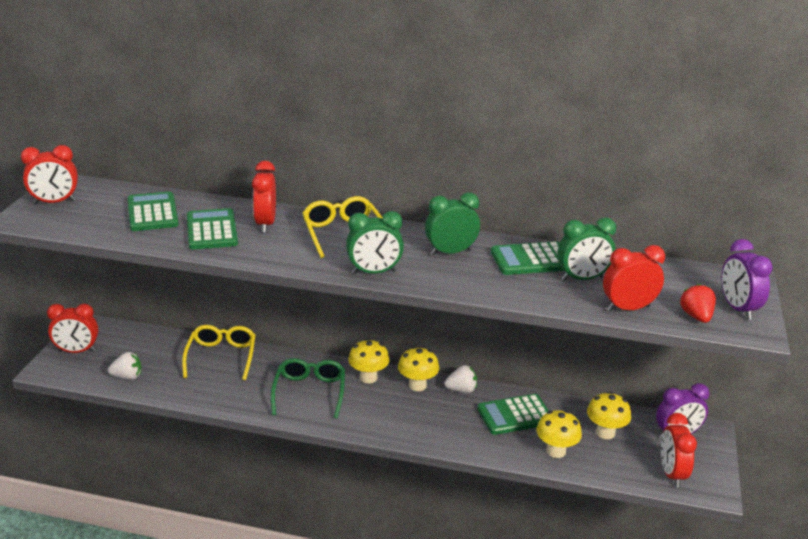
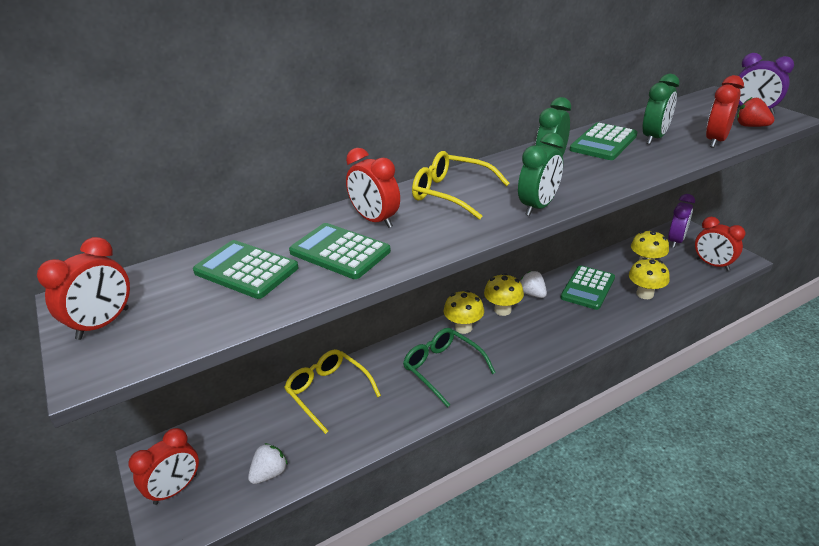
camera: 40 degrees left, 5 degrees up
(461, 390) = (532, 294): white strawberry -> white strawberry turned 75 degrees counterclockwise

